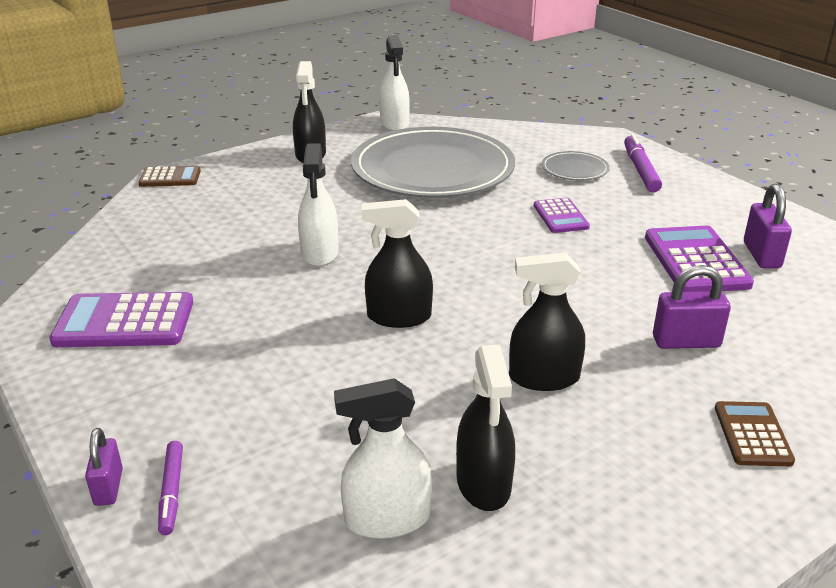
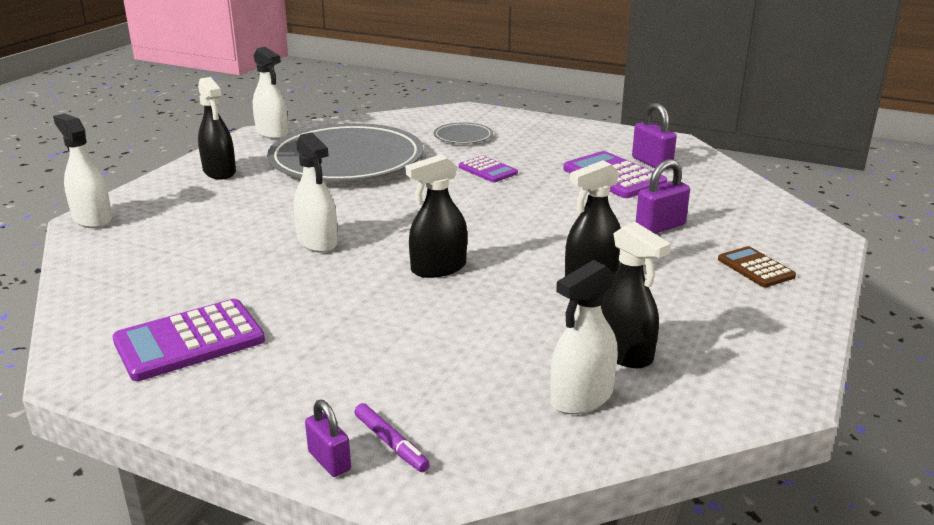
camera: 30 degrees left, 5 degrees down
(170, 177) = (92, 219): brown calculator -> white spray bottle
(640, 170) = (512, 127): purple marker -> none

